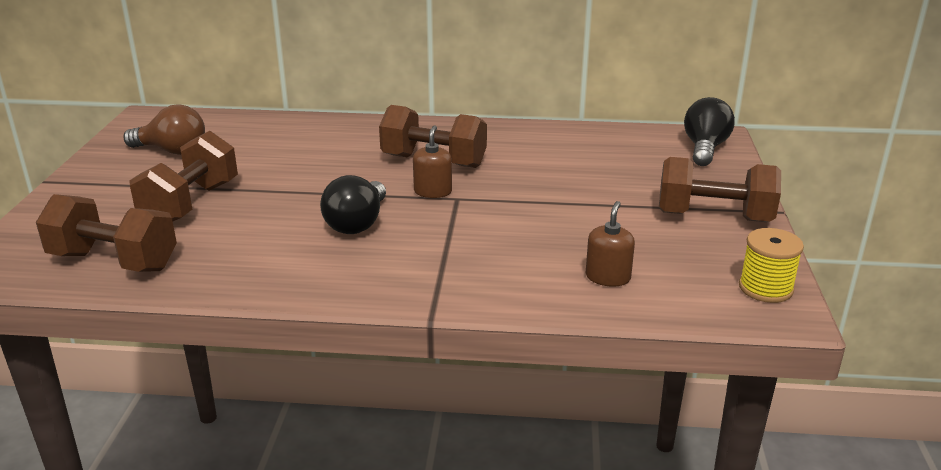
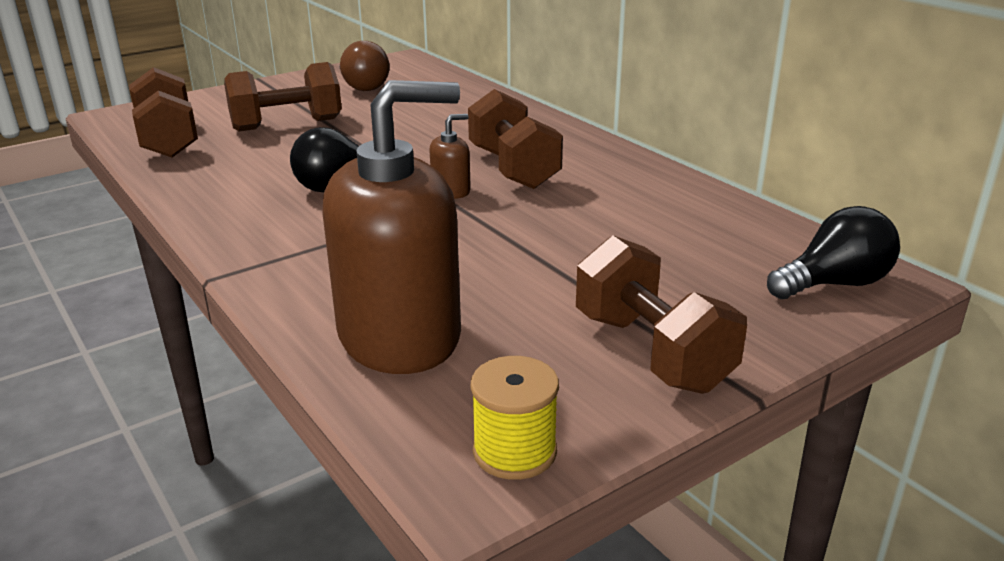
camera: 50 degrees right, 0 degrees up
(608, 277) = (400, 336): brown soap dispenser -> brown soap dispenser, size x2.45

